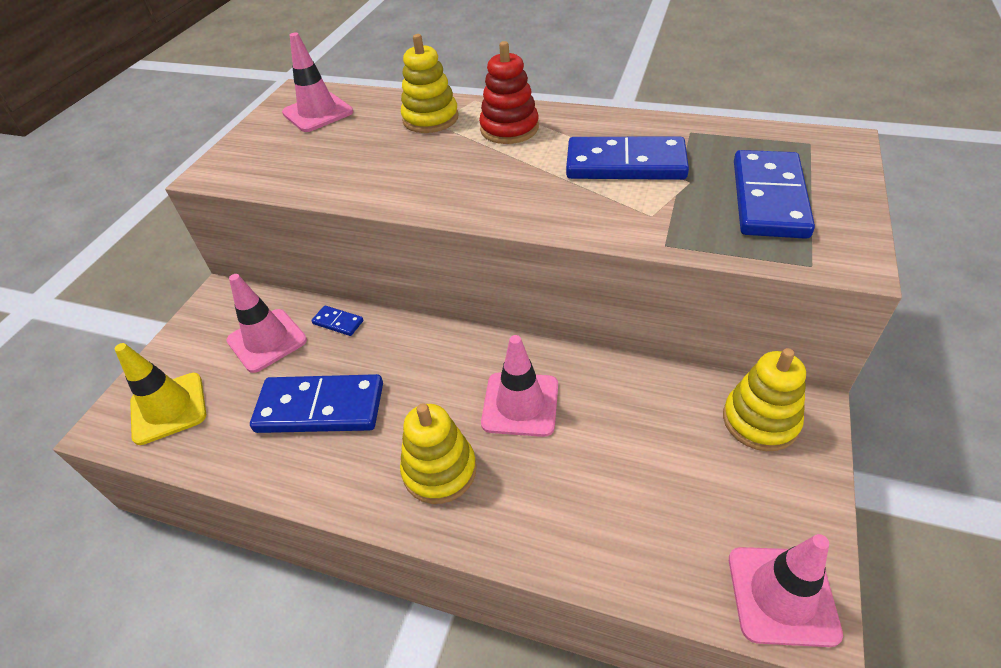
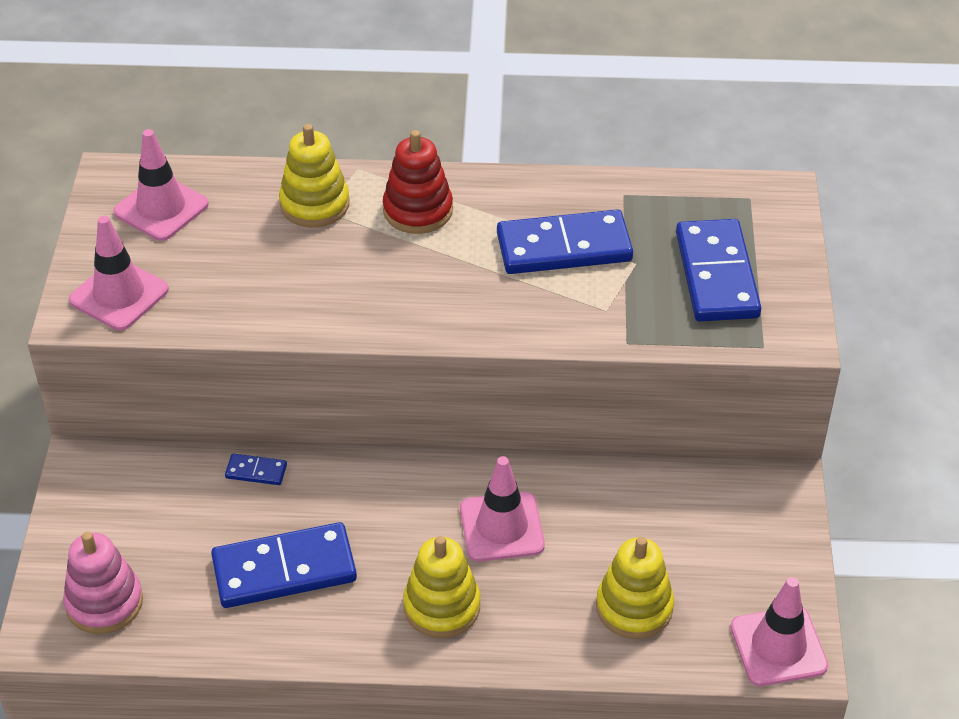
camera: 20 degrees left, 0 degrees up
(168, 408) = (104, 602): yellow traffic cone -> pink stacking toy
(267, 340) = (179, 507): pink traffic cone -> pink traffic cone (119, 295)
(760, 420) = (742, 501): yellow stacking toy -> yellow stacking toy (634, 607)

